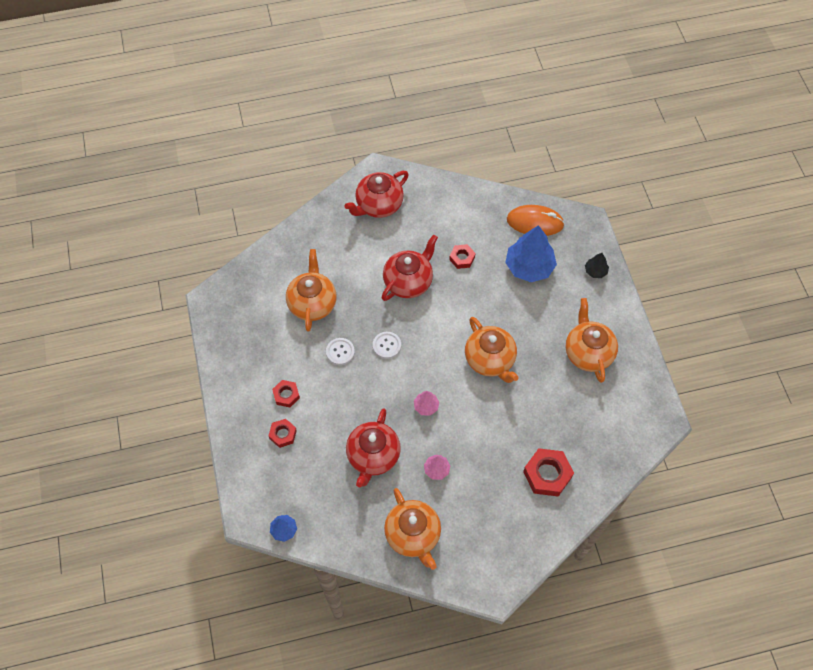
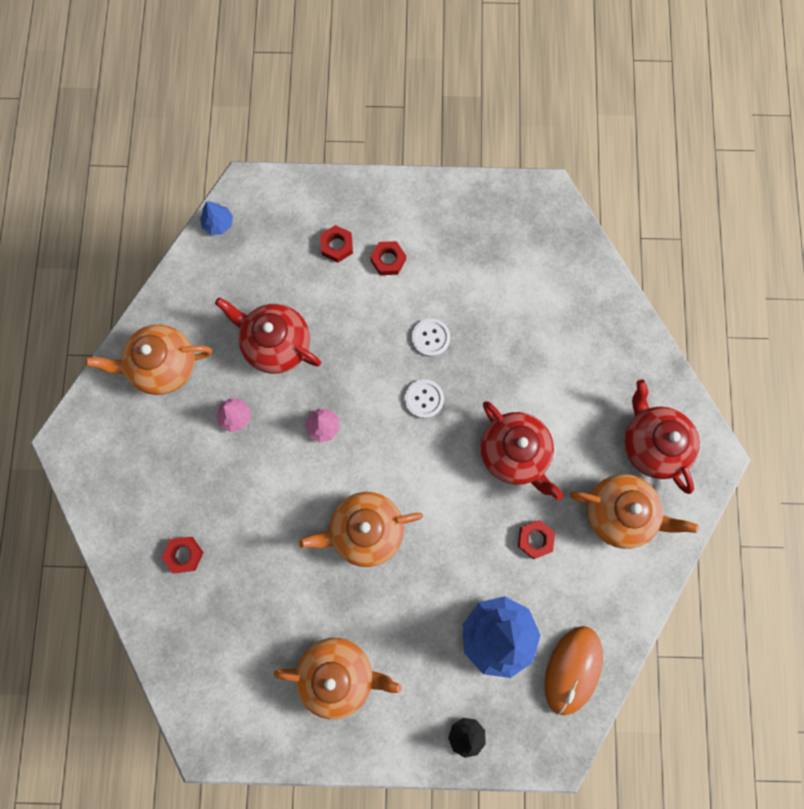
camera: 105 degrees right, 15 degrees up
(312, 303) = (511, 319): orange teapot -> orange teapot (619, 513)
(547, 474) = (184, 555): red nut -> red nut, size x0.59

